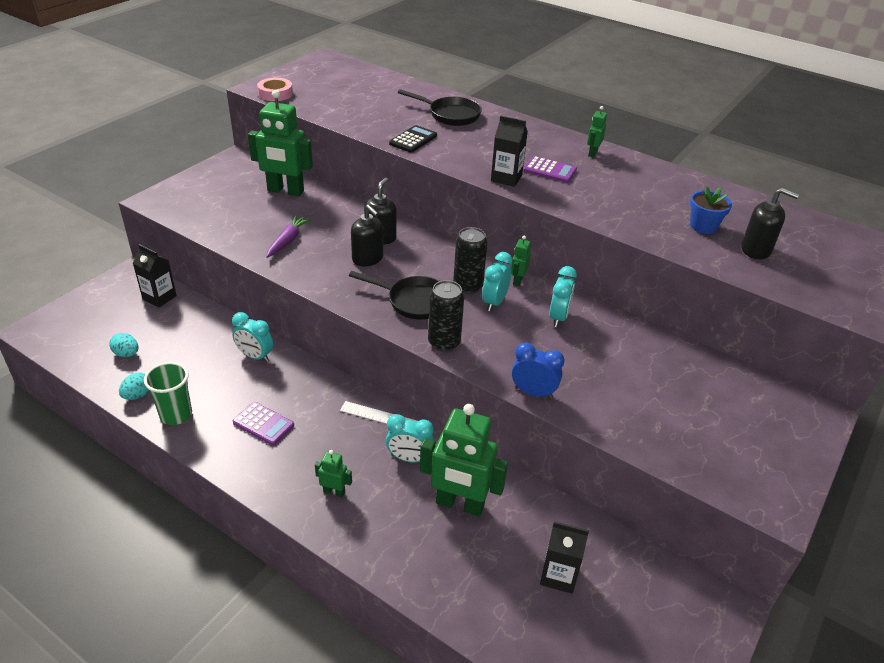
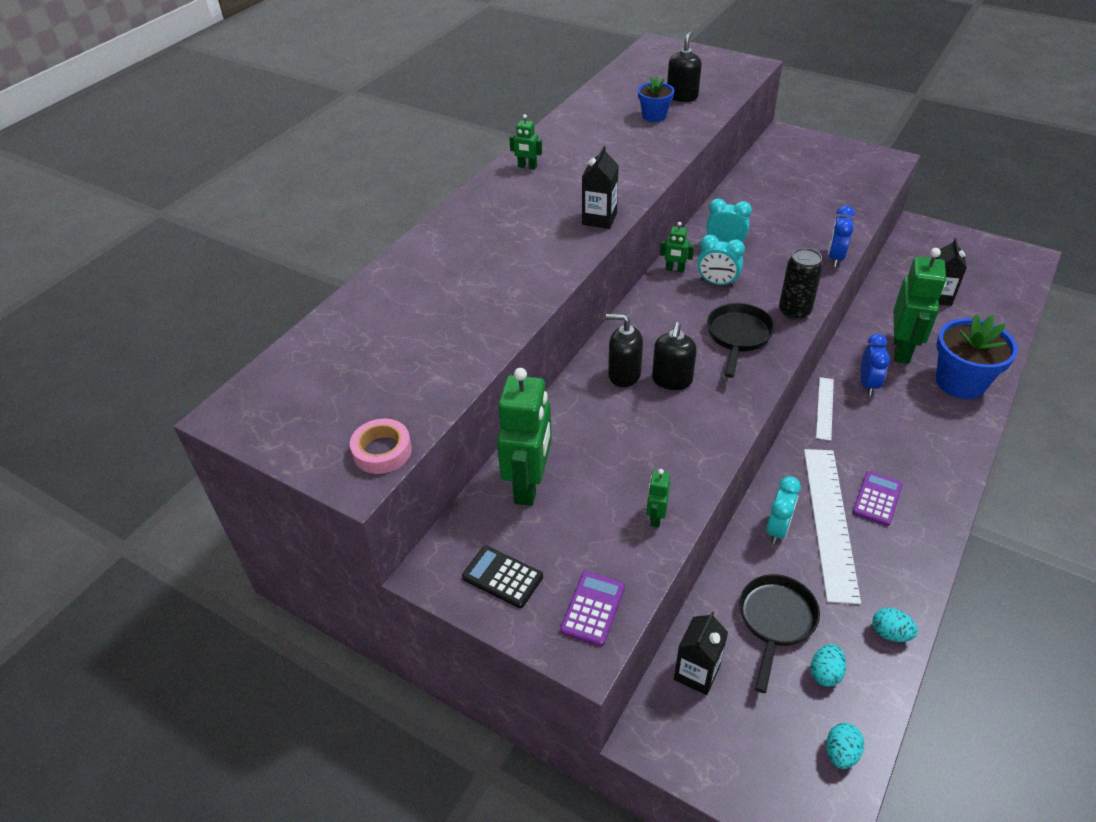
camera: 90 degrees left, 5 degrees up
(71, 348) = (840, 753): none -> turquoise egg
(176, 415) = (901, 582): green cup -> none
(251, 388) = (830, 521): none -> white ruler
(287, 241) = (656, 459): purple carrot -> none
(334, 492) = (932, 429): green robot -> green robot (656, 517)
(368, 259) = (672, 380): black soap dispenser -> black soap dispenser turned 150 degrees clockwise
(398, 542) = (960, 382): none -> blue flower pot
(409, 458) = (867, 384): turquoise clock -> blue clock
(413, 140) = (521, 291): black calculator -> black calculator (502, 577)
(450, 115) = (443, 266): black pan -> black pan (775, 621)
(468, 286) = (697, 301): black can -> none
(549, 170) = (573, 192): purple calculator -> purple calculator (593, 608)

